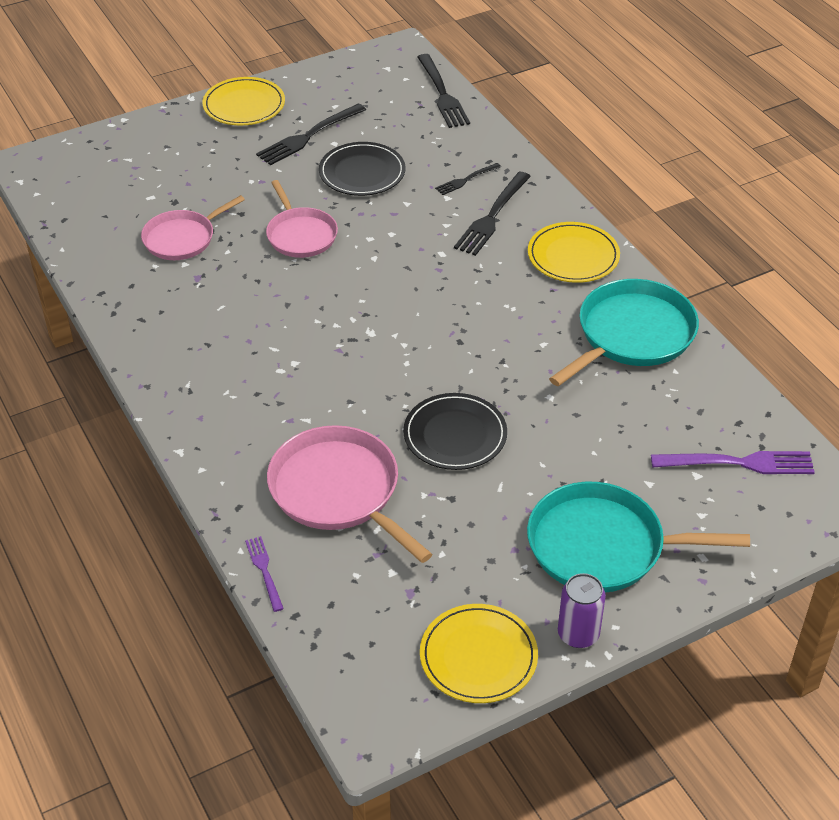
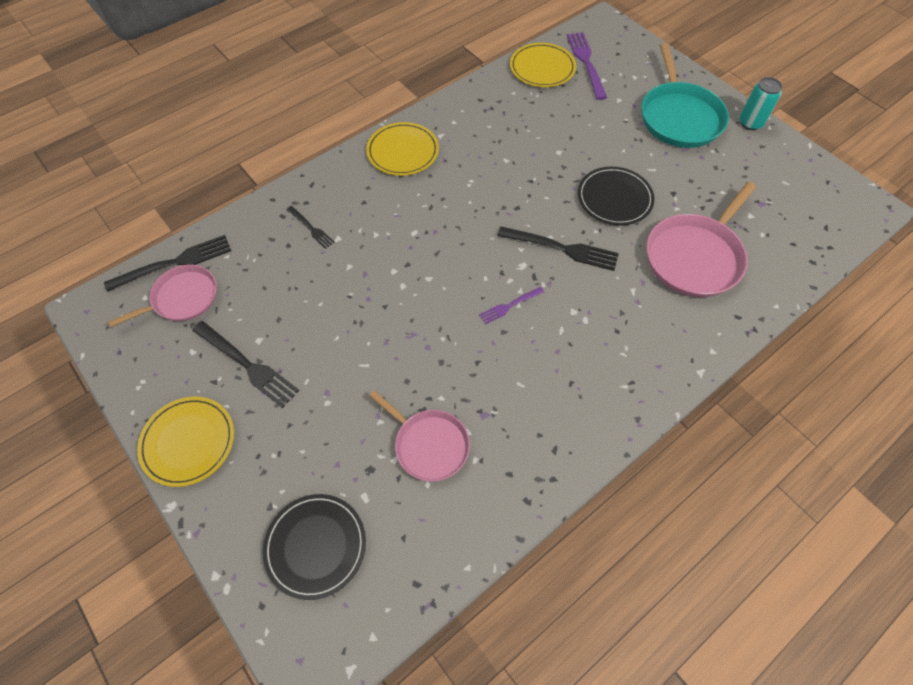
camera: 100 degrees left, 15 degrees up
(264, 570) = (786, 287): purple fork -> purple fork (509, 306)
(300, 235) = (406, 340): pink pan -> pink pan (182, 298)
(362, 172) = (306, 308): black plate -> black plate (315, 546)
(478, 656) = (791, 165): yellow plate -> yellow plate (542, 68)
(492, 217) = (361, 205): black fork -> black fork (562, 248)
(578, 634) = (750, 123): purple can -> turquoise can
(632, 335) = (483, 115): turquoise pan -> none

